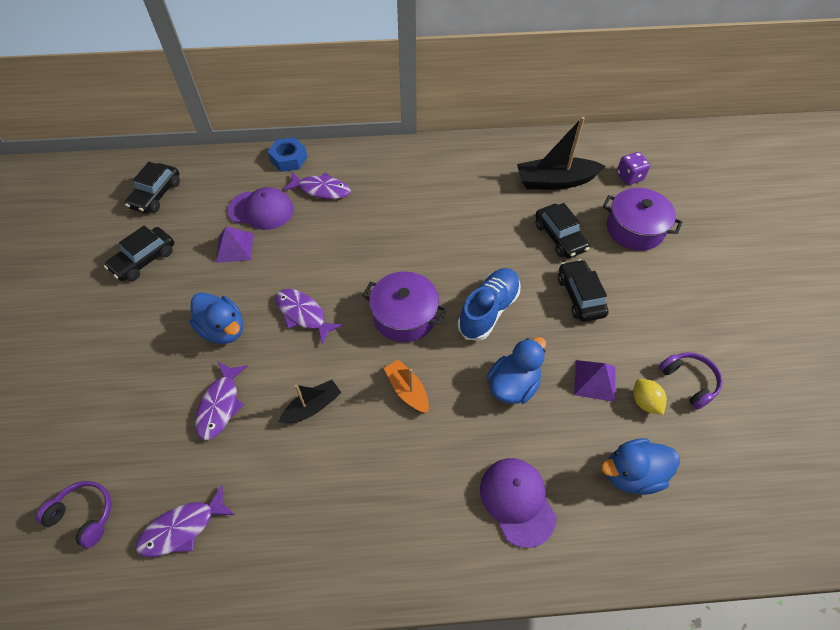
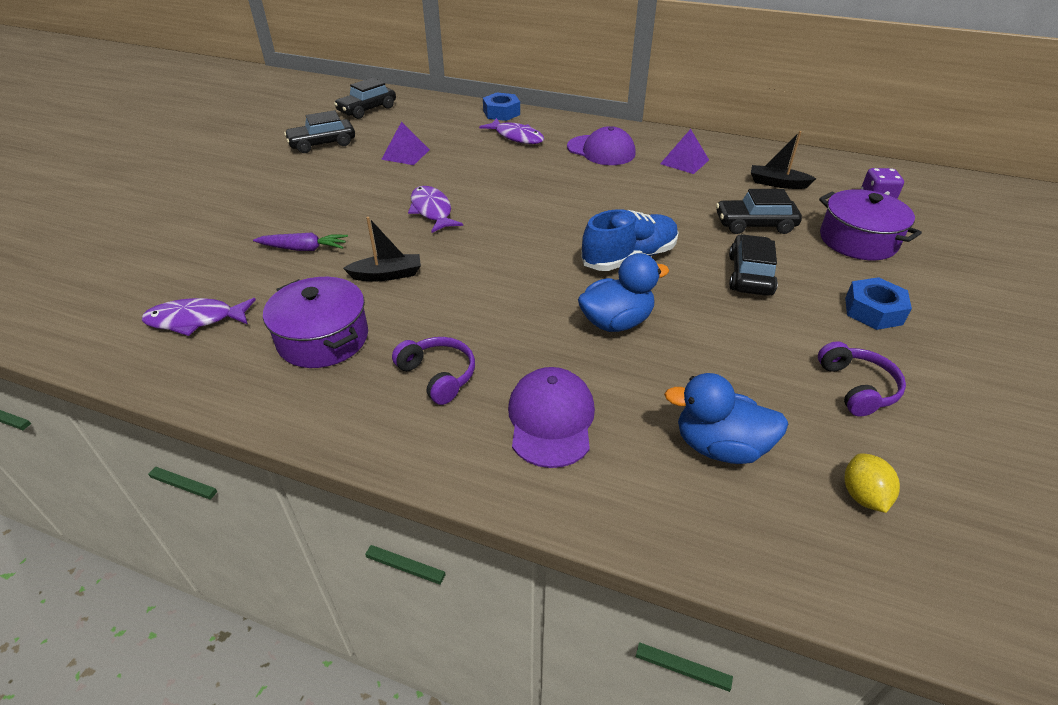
camera: 25 degrees right, 15 degrees down
(84, 515) = (126, 283): purple headphones -> purple headphones (438, 375)
(220, 405) = (303, 249): purple fish -> purple carrot
(223, 329) = (350, 201): blue duck -> none
(261, 210) = (449, 137): purple cap -> purple cap (601, 150)
(404, 316) = (533, 238): purple pot -> purple pot (323, 338)
(407, 390) = (493, 291): orange boat -> none
(555, 181) = (777, 183): black boat -> black boat, size x0.59
(559, 237) = (755, 224): black car -> black car turned 90 degrees clockwise
(595, 380) = (723, 348): purple pyramid -> purple pyramid (684, 162)
(645, 402) = (780, 387): yellow lemon -> yellow lemon (863, 496)
(671, 301) = (873, 311): none -> blue nut

